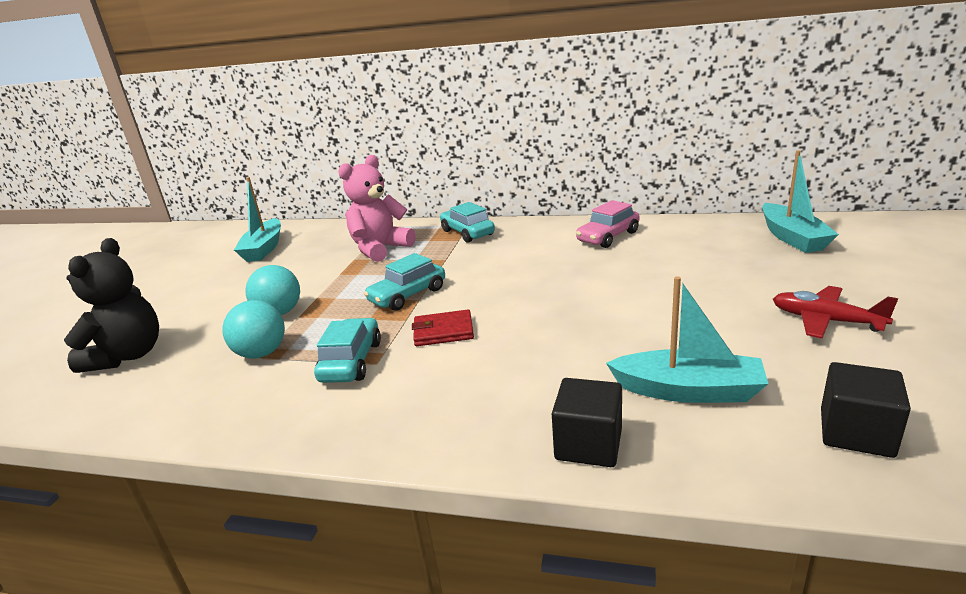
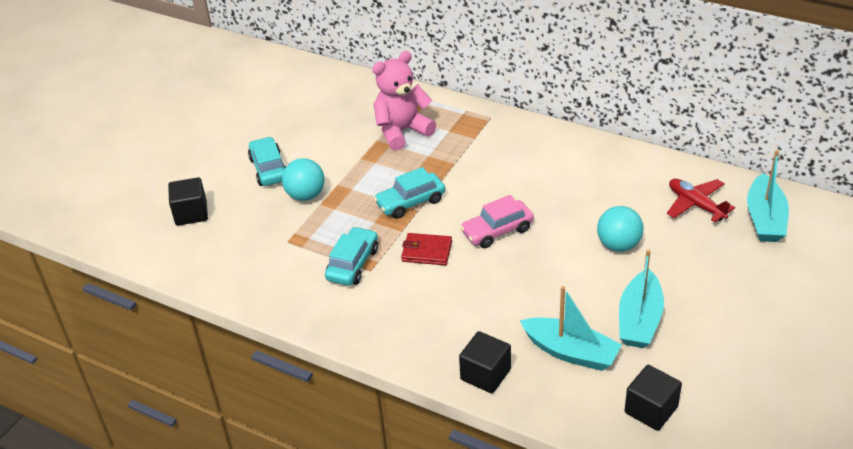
camera: 15 degrees right, 15 degrees up
(128, 356) = (191, 213): black teddy bear -> black cube
(261, 353) = (289, 237): turquoise ball -> turquoise ball (618, 245)
(264, 249) = (298, 101): turquoise boat -> turquoise boat (639, 320)
(467, 233) = (486, 129): turquoise car -> turquoise car (269, 169)
(608, 237) = (608, 171): pink car -> pink car (497, 231)
(826, 321) = (710, 318): red plane -> red plane (696, 205)

